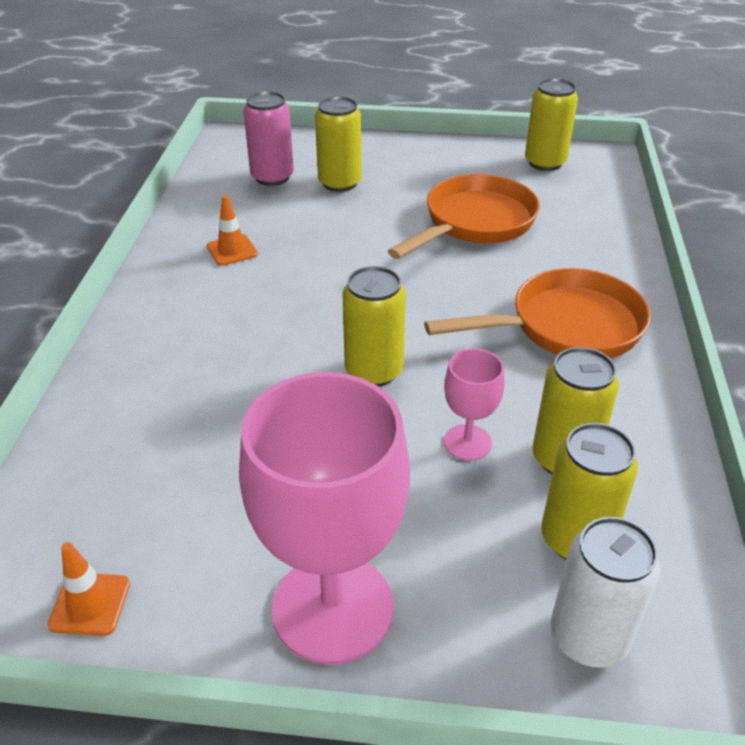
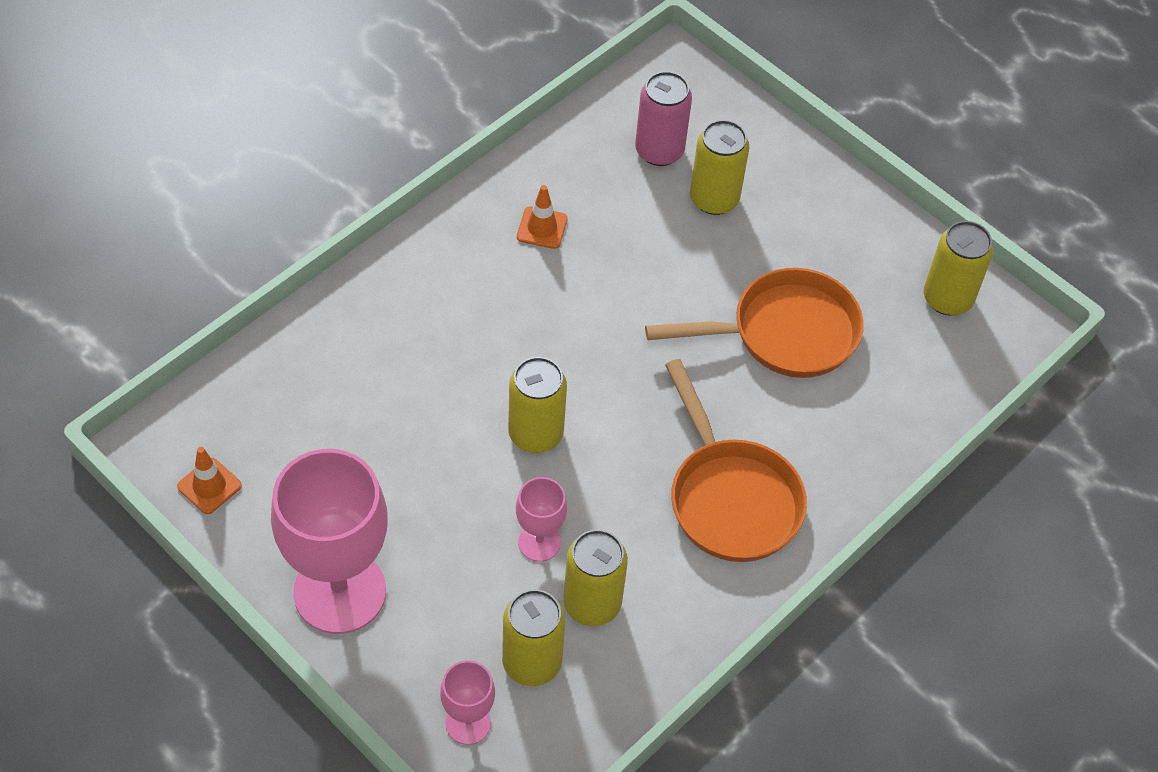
camera: 35 degrees right, 15 degrees up
(566, 327) = (731, 498): orange pan -> orange pan turned 45 degrees clockwise
(588, 637) = (468, 723): white can -> pink goblet

